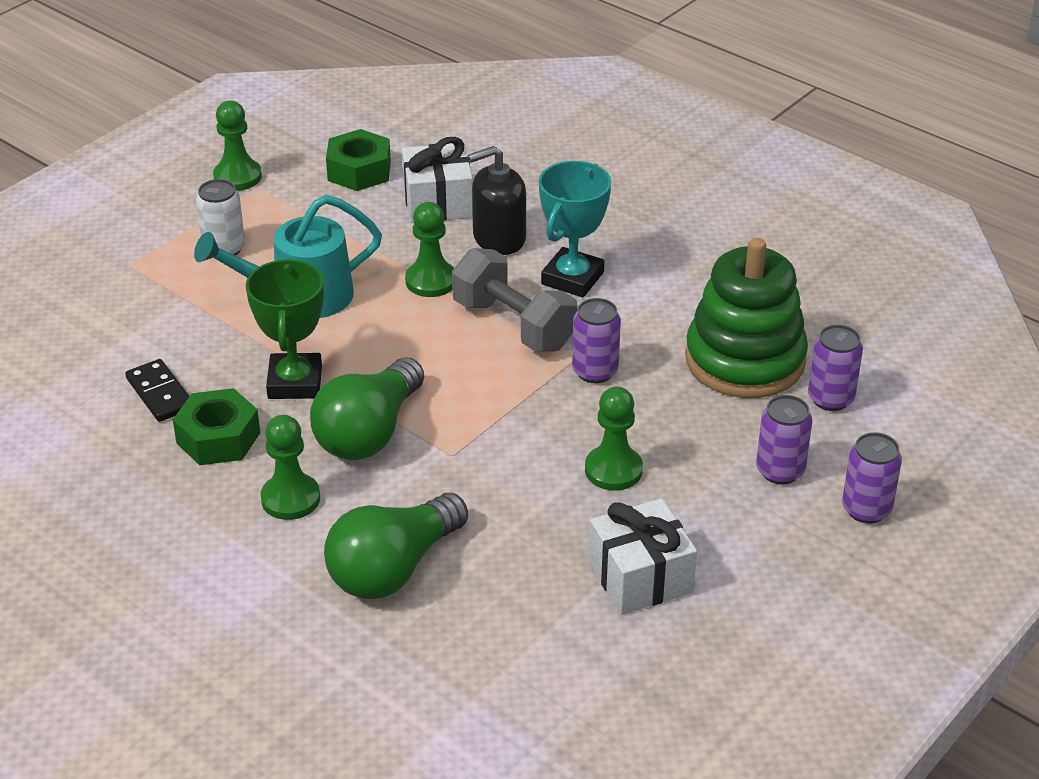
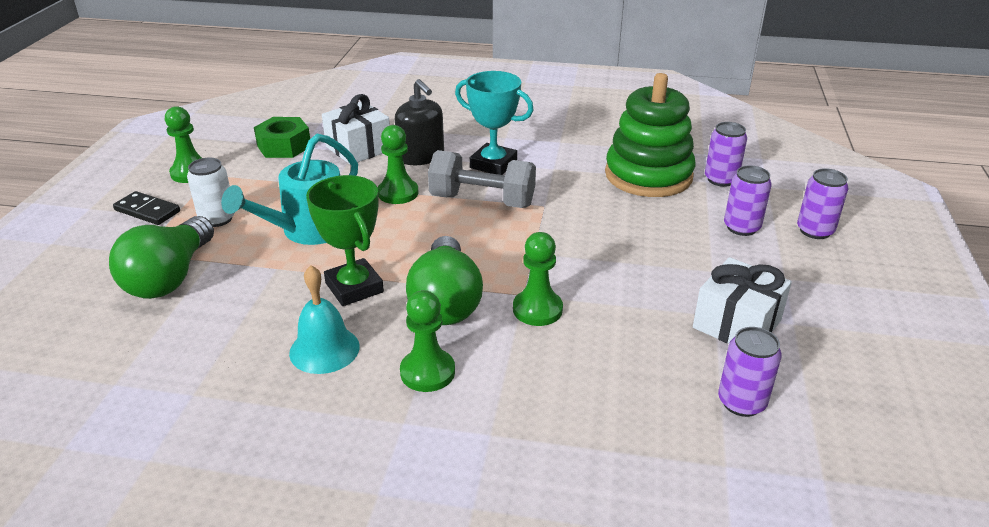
camera: 30 degrees left, 5 degrees down
(160, 393) = (243, 334): black domino -> black domino (147, 211)
(218, 438) = (324, 349): green nut -> turquoise bell
(393, 568) = (561, 391): green light bulb -> green light bulb (170, 277)
(499, 238) = (421, 156): black soap dispenser -> black soap dispenser turned 75 degrees counterclockwise
(572, 278) = (493, 164): turquoise trophy -> turquoise trophy turned 60 degrees counterclockwise
(595, 371) = (565, 210): purple can -> purple can (741, 402)
(613, 470) = (642, 264): green pawn -> green pawn (537, 309)

